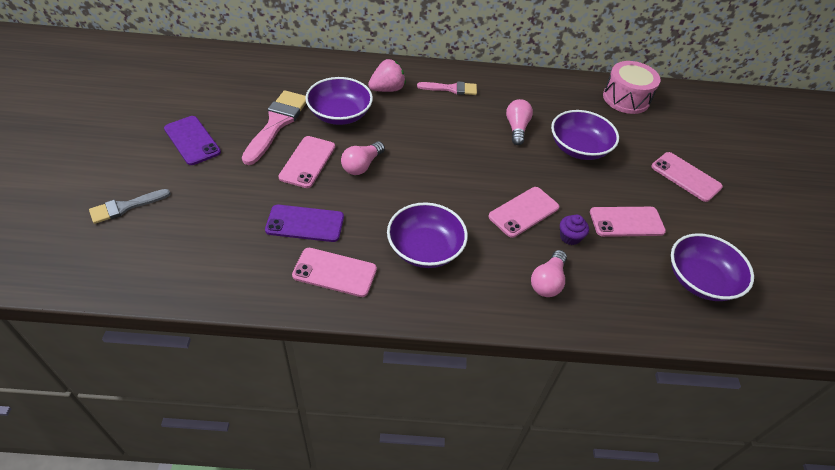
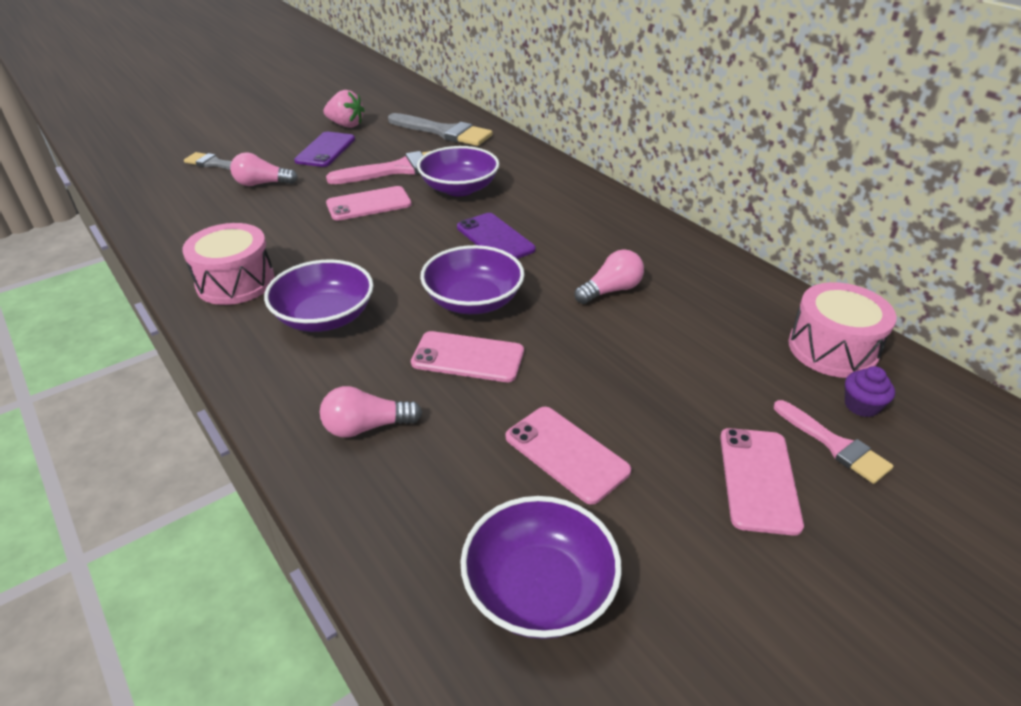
camera: 55 degrees right, 10 degrees down
(250, 76) = (444, 132): none -> grey brush
(305, 223) = (284, 239): purple phone -> purple phone (495, 238)
(334, 272) = (235, 282): pink phone -> pink drum
(362, 165) = (402, 230): pink light bulb -> pink light bulb (262, 184)
(387, 89) = (538, 192): pink strawberry -> pink strawberry (346, 125)
(451, 89) = (605, 223): pink brush -> pink brush (835, 445)
(570, 237) = (469, 413): purple cupcake -> purple cupcake (861, 405)
(579, 148) = (653, 351): purple bowl -> purple bowl (473, 301)

